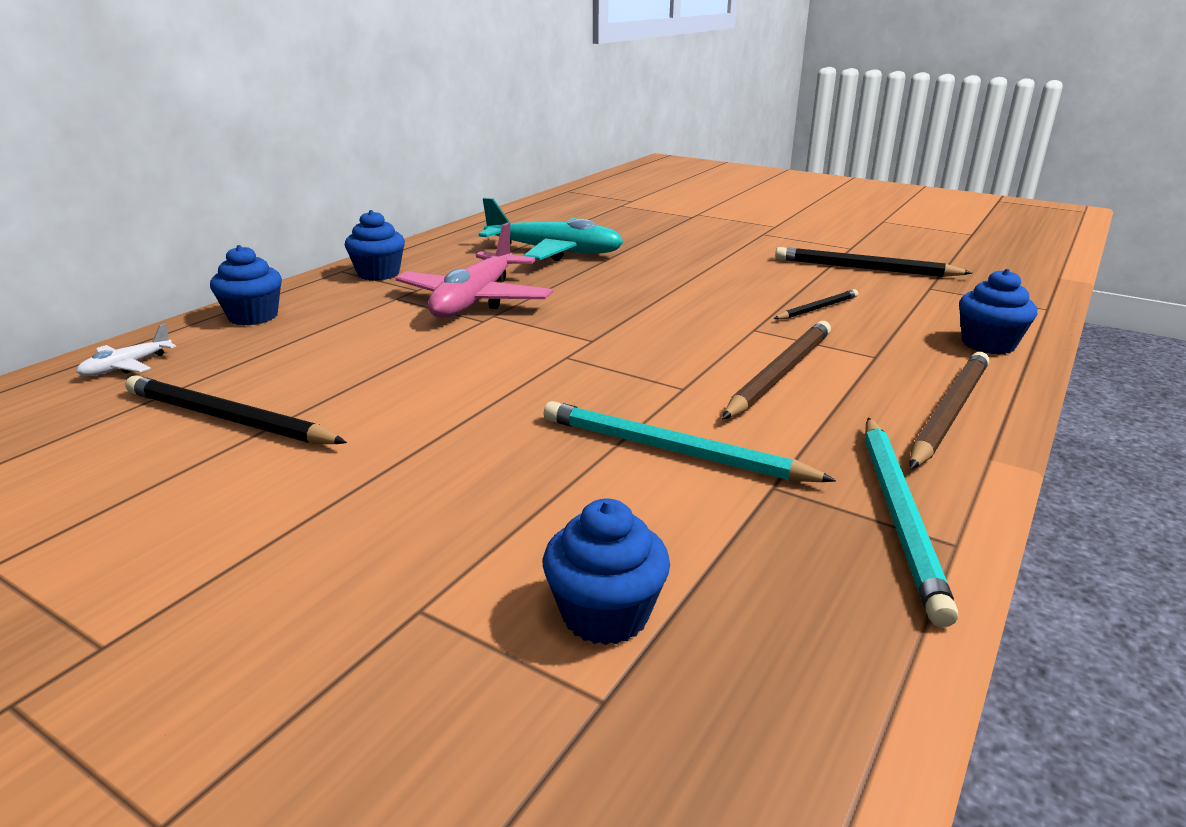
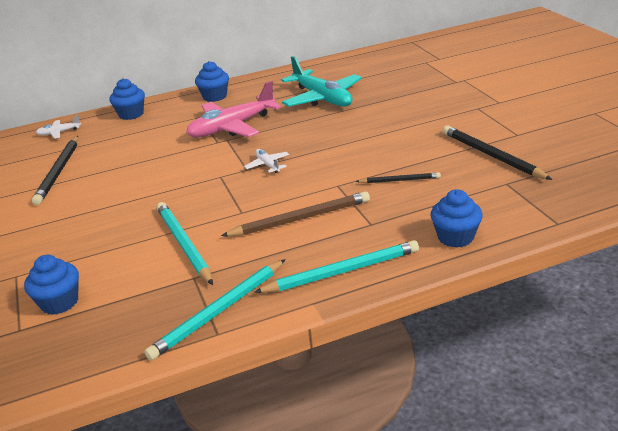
camera: 40 degrees right, 5 degrees up
(228, 419) = (59, 172): black pencil -> black pencil turned 150 degrees counterclockwise
(615, 329) = (267, 165): none -> white plane
(948, 412) = (342, 271): brown pencil -> turquoise pencil

